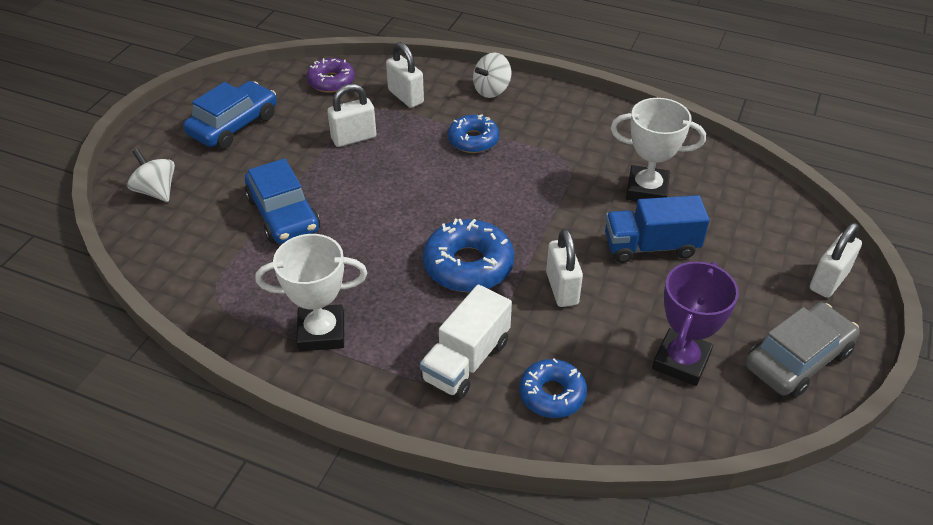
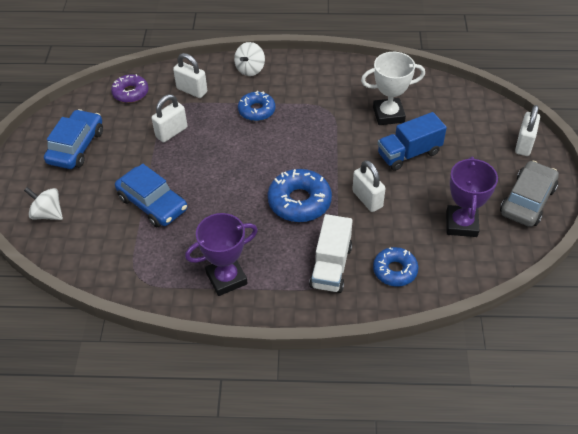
camera: 20 degrees left, 5 degrees up
(321, 332) = (226, 278): white trophy -> purple trophy

